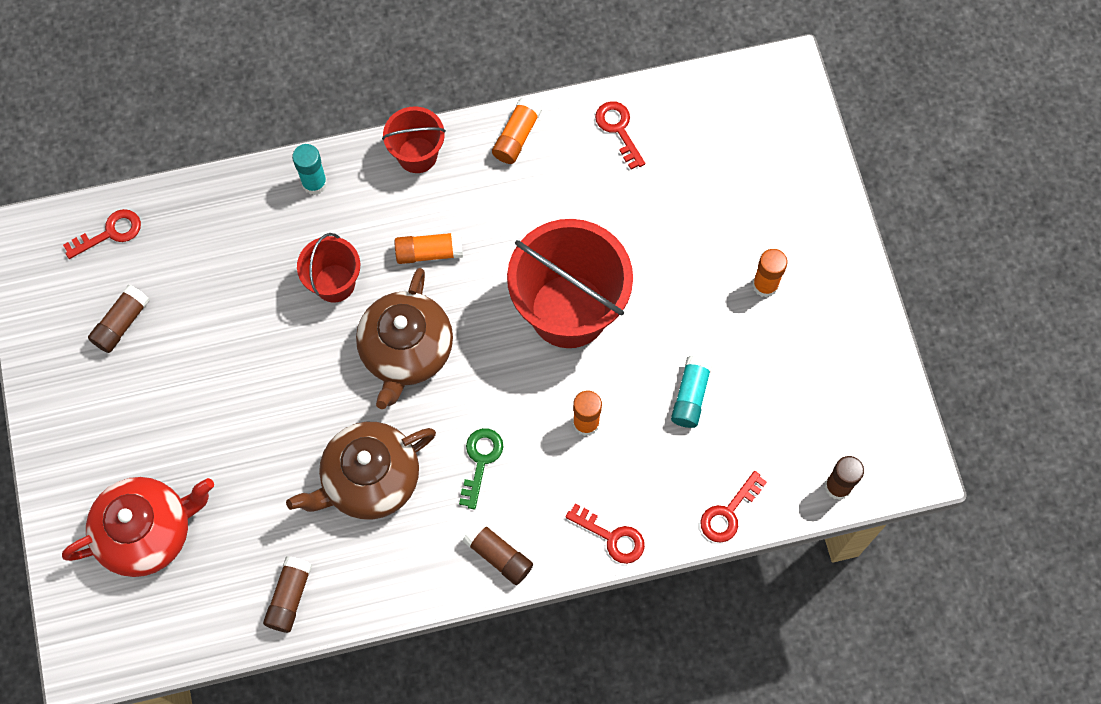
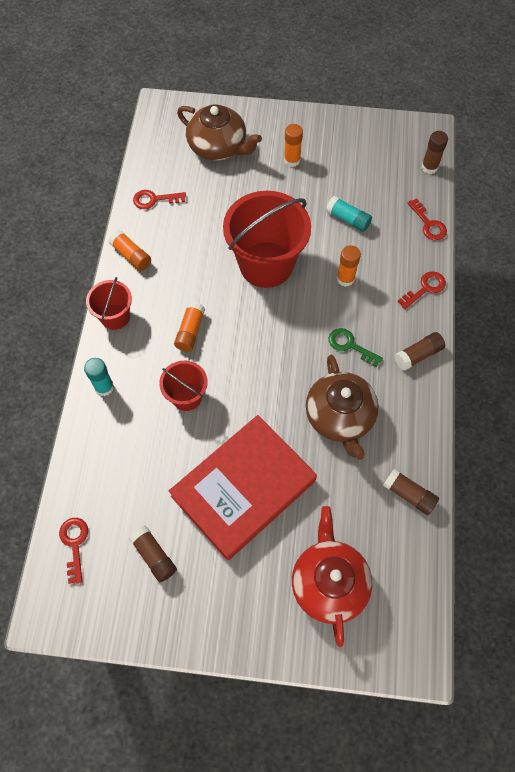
camera: 70 degrees left, 5 degrees down
(234, 394) = (243, 488): none -> red book
(406, 351) = (255, 366): brown teapot -> brown teapot (218, 147)

